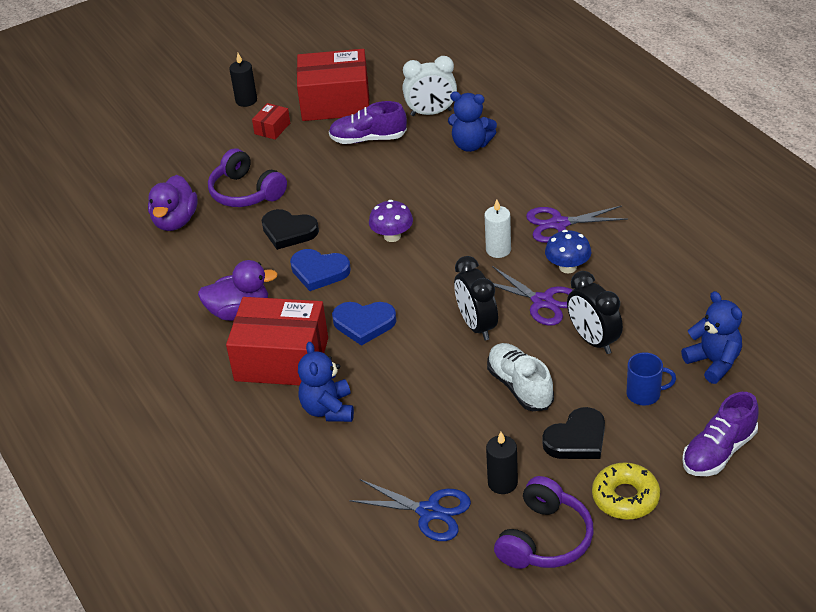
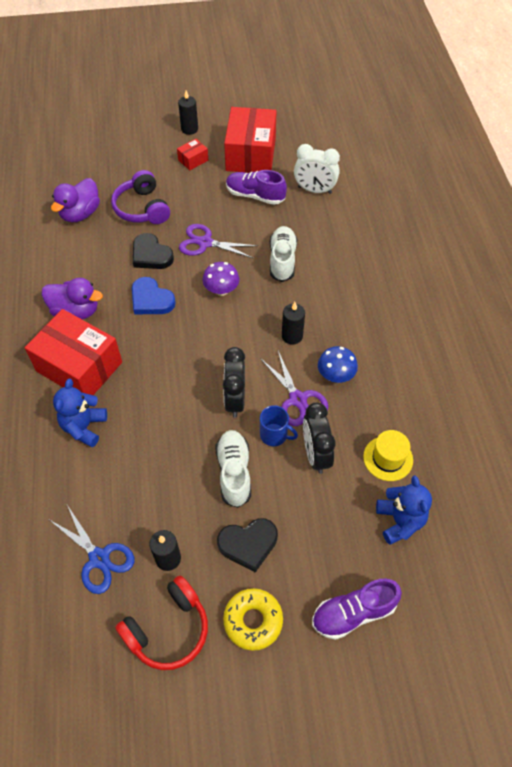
camera: 20 degrees right, 15 degrees up
(335, 102) = (251, 154): red box -> red box turned 75 degrees clockwise
(364, 324) = (155, 361): blue heart -> none
(440, 187) = (282, 260): none -> white shoe
(471, 145) = (327, 231): blue teddy bear -> none
(498, 250) = (292, 336): white candle -> black candle
(545, 539) = (168, 629): purple headphones -> red headphones
(559, 224) = (352, 331): purple scissors -> purple scissors (205, 243)
(644, 394) = (326, 526): blue mug -> blue mug (274, 435)
(668, 316) = (388, 458): none -> yellow hat

